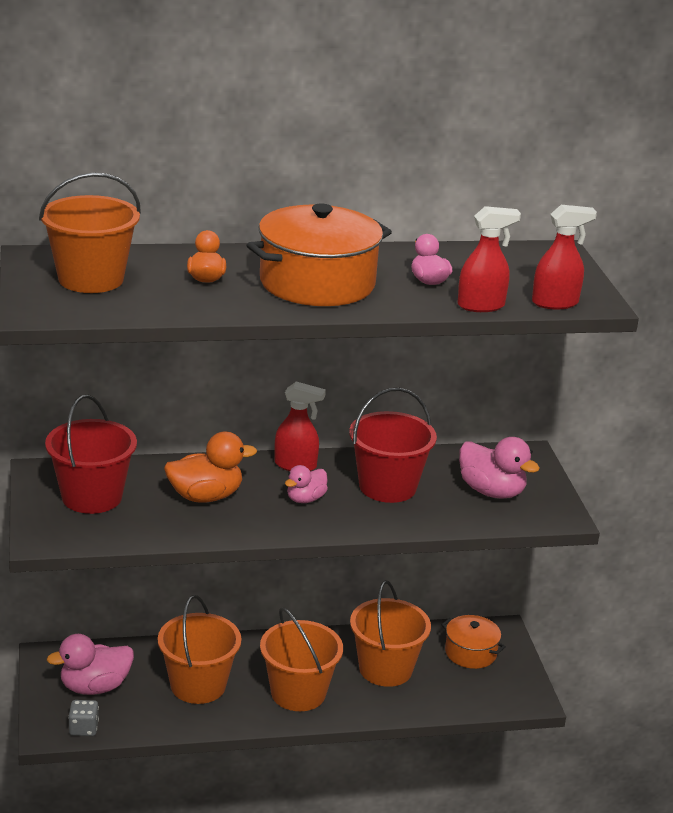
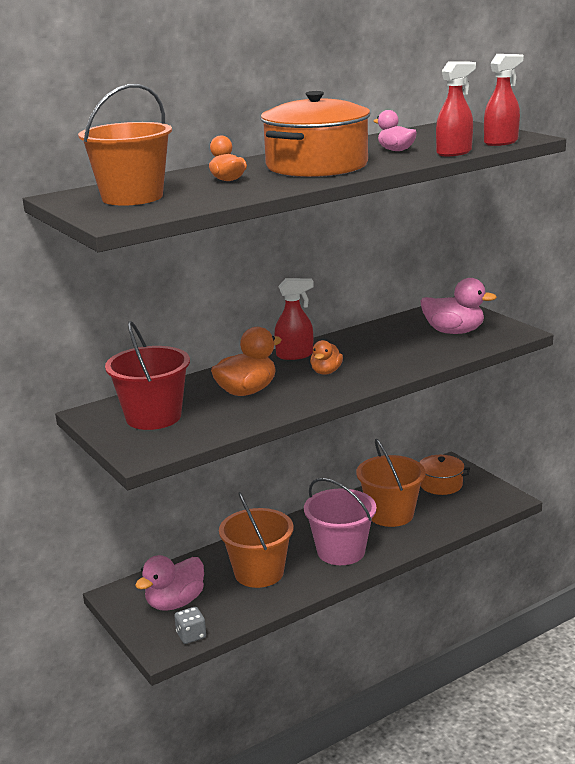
camera: 20 degrees left, 5 degrees down
(298, 693) = (341, 551): orange bucket -> pink bucket
(305, 499) = (326, 372): pink duck -> orange duck
(387, 487) = (378, 349): red bucket -> none

